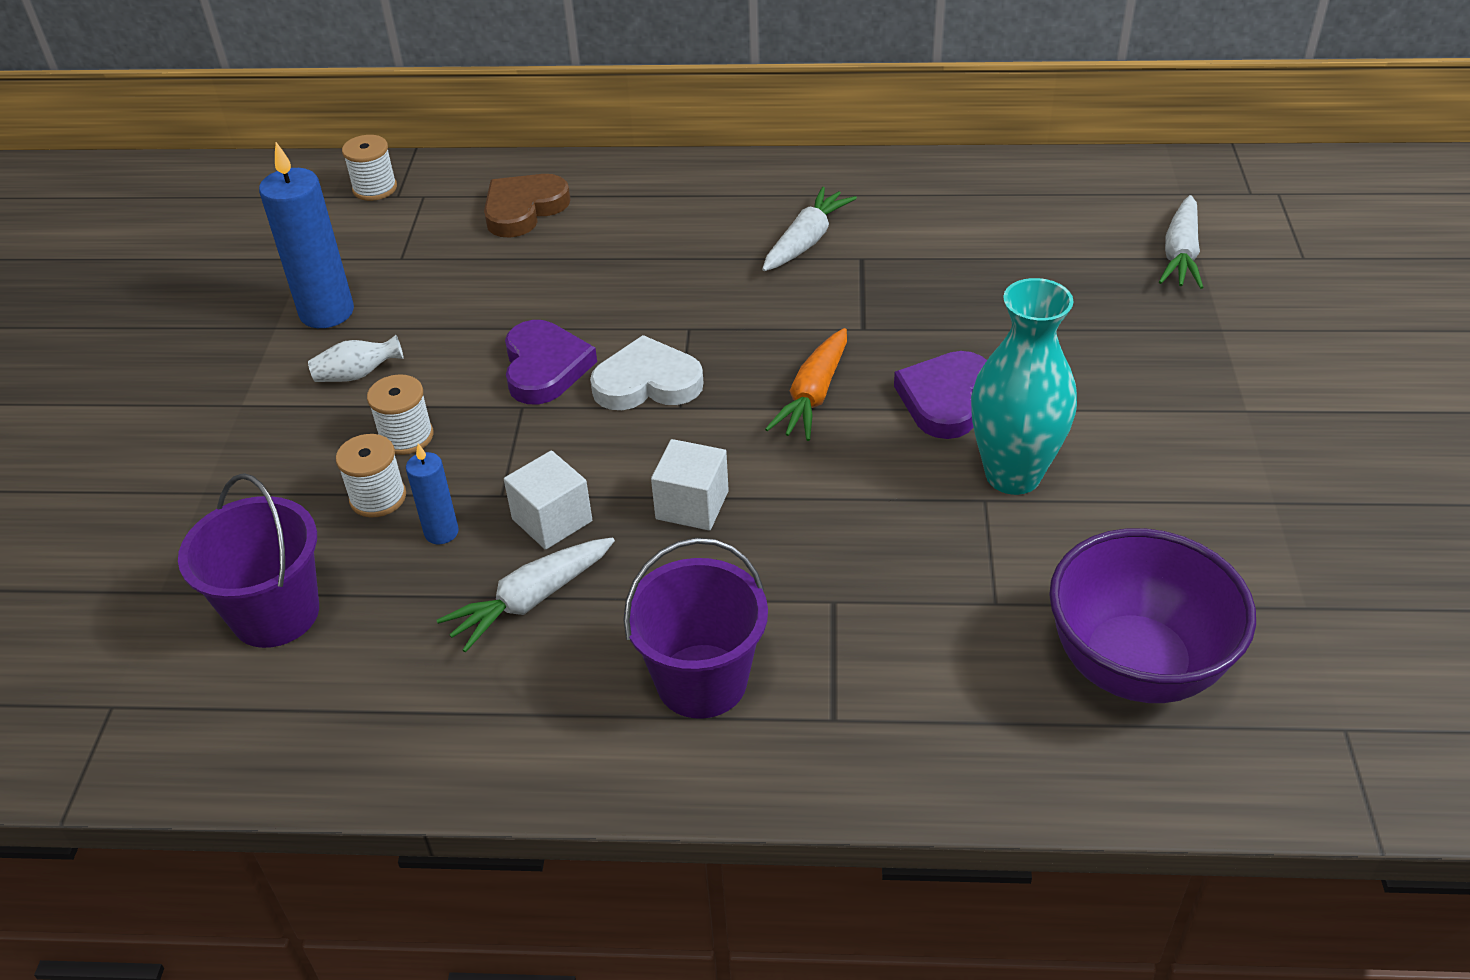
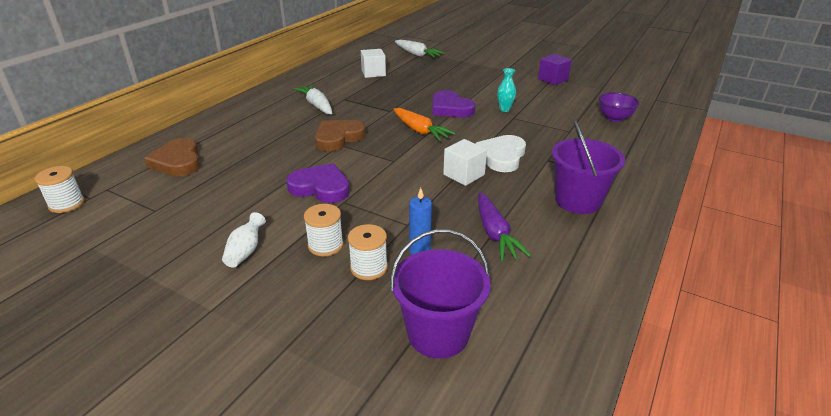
camera: 65 degrees left, 10 degrees down
(327, 312) = (165, 250): blue candle -> none
(531, 600) = (495, 234): white carrot -> purple carrot
(552, 520) = (441, 213): white cube -> white cube (373, 73)
(647, 382) = (367, 164): white heart -> white heart (501, 156)
(709, 316) = (338, 138): none -> brown heart
(1013, 475) = (504, 109): turquoise vase -> turquoise vase, size x0.44
(1134, 666) = (614, 118): purple bowl -> purple bowl, size x0.52
(1271, 505) = (552, 79): none -> purple cube

